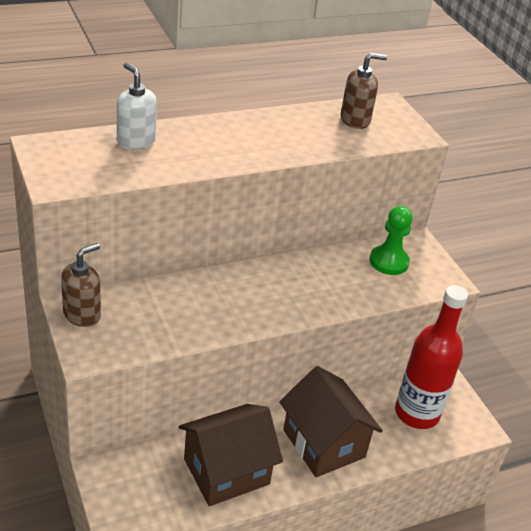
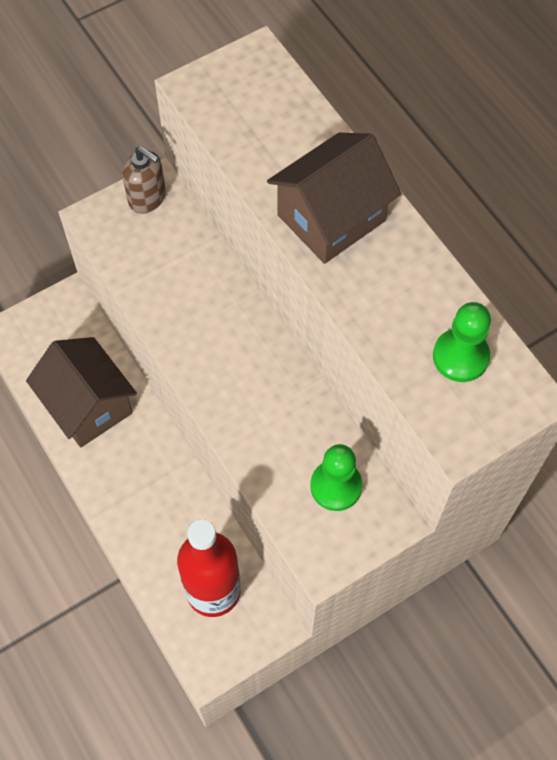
camera: 85 degrees right, 25 degrees up
(136, 141) = (301, 133): white soap dispenser -> none
(323, 443) = (144, 493): brown house -> brown house (331, 218)
(355, 120) = (460, 356): brown soap dispenser -> green pawn

